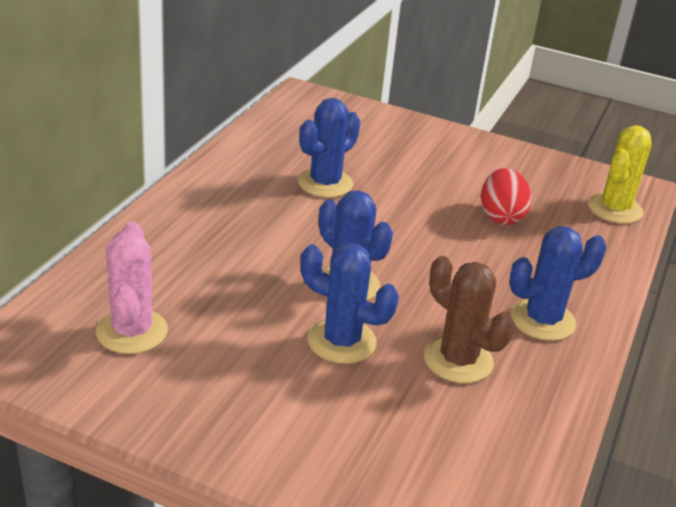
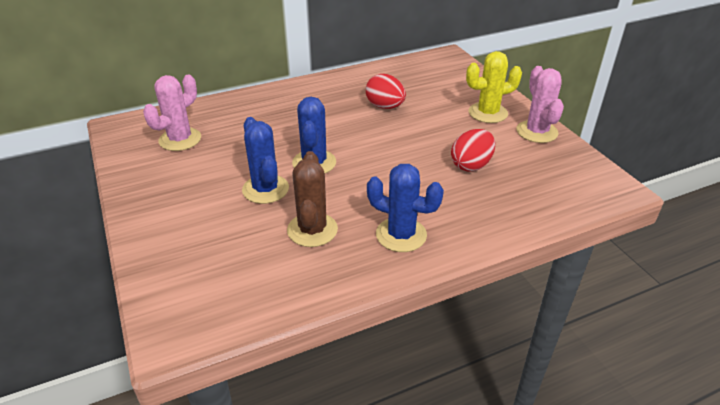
camera: 45 degrees right, 5 degrees up
(325, 183) = (385, 106): blue cactus -> red egg
(508, 156) = (537, 132): none -> pink cactus
(615, 209) = (571, 194): yellow cactus -> yellow cactus (488, 113)

